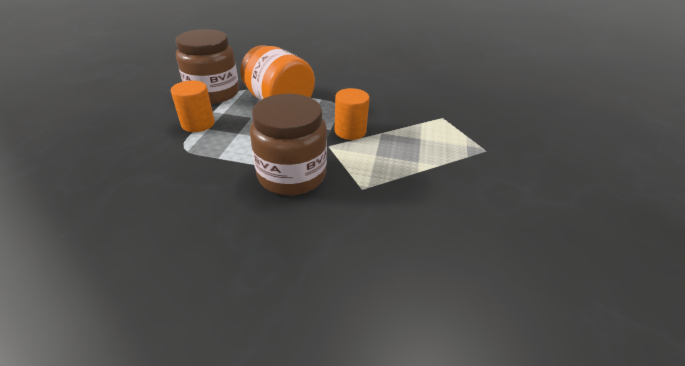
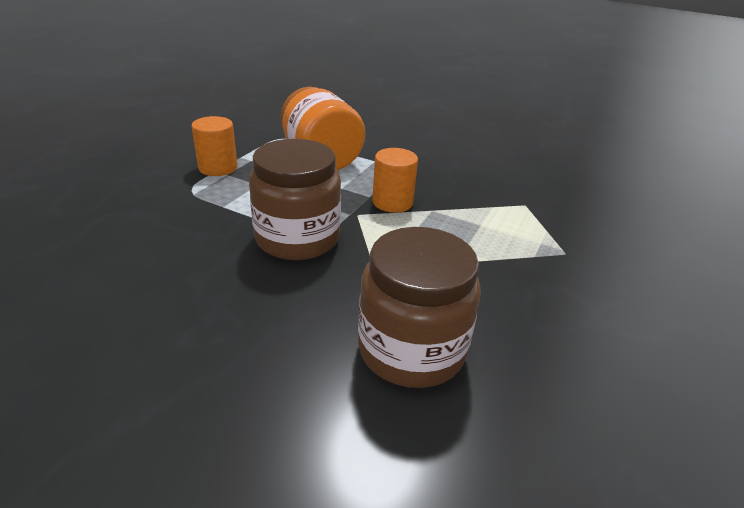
camera: 15 degrees right, 5 degrees down
(213, 93) = (250, 137): brown jar -> brown jar (411, 349)

